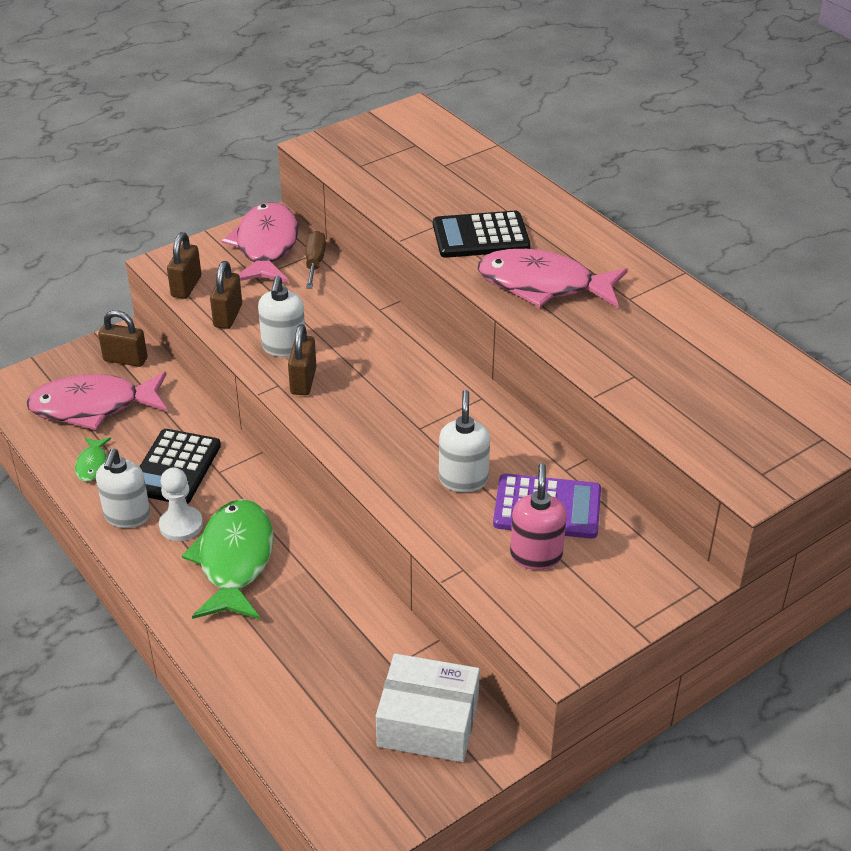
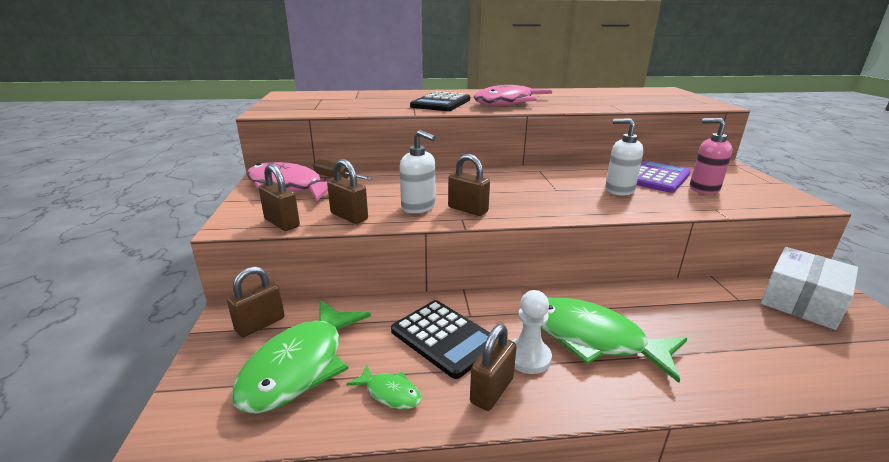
camera: 60 degrees left, 15 degrees down
(93, 406) = (300, 366): pink fish -> green fish
(127, 516) = (492, 390): white soap dispenser -> brown padlock

